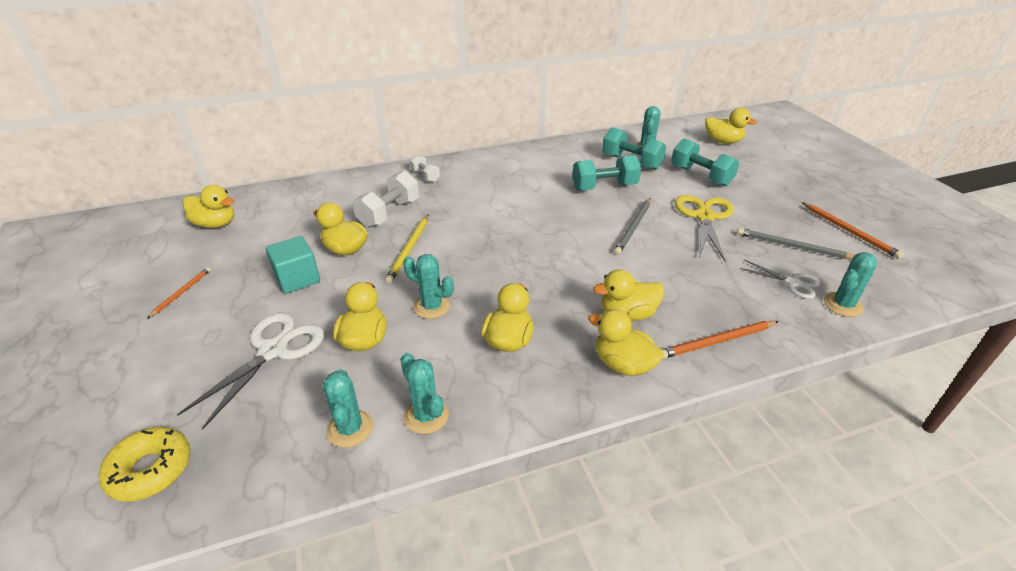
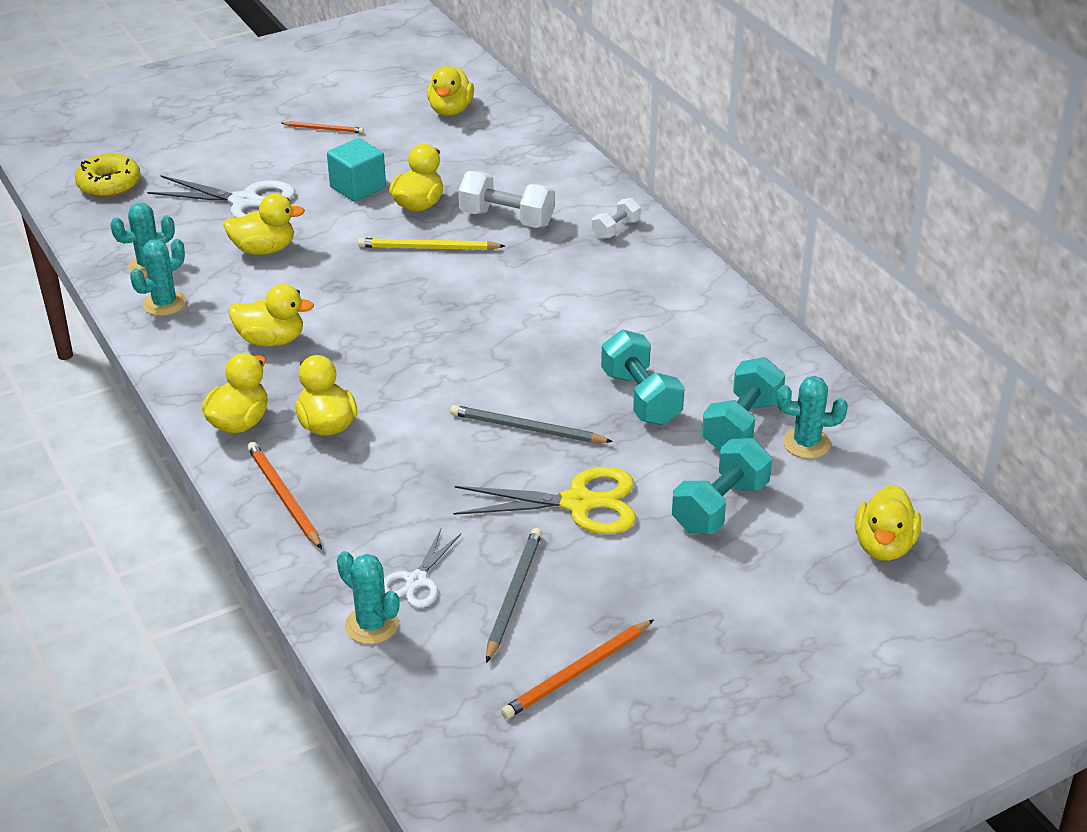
camera: 80 degrees right, 0 degrees up
(432, 307) = (322, 281): turquoise cactus -> none

